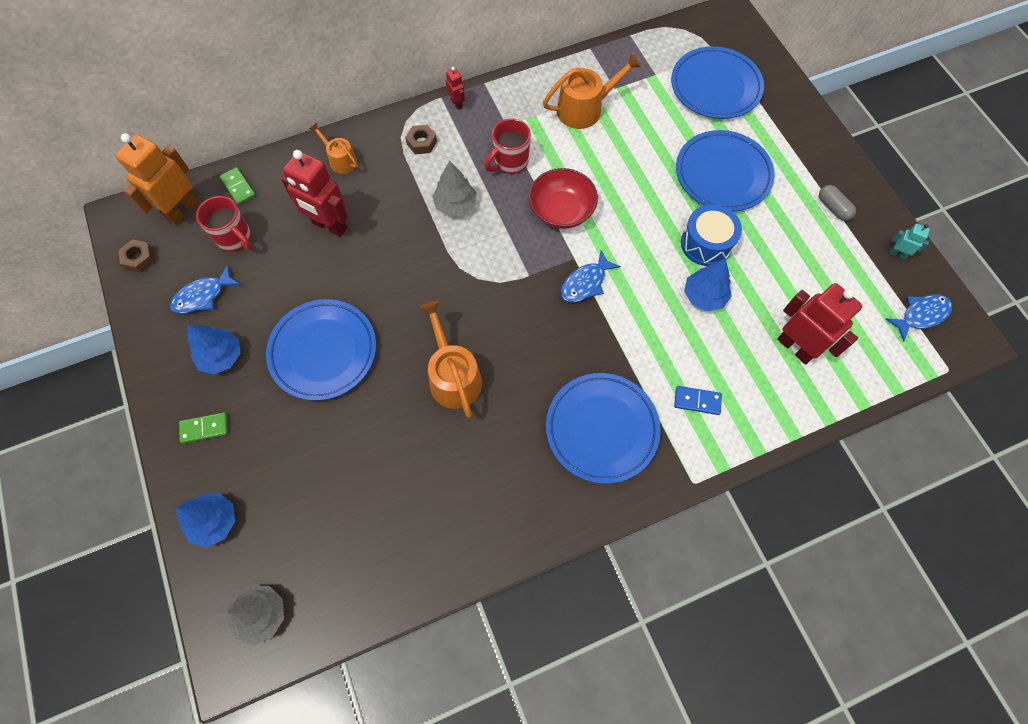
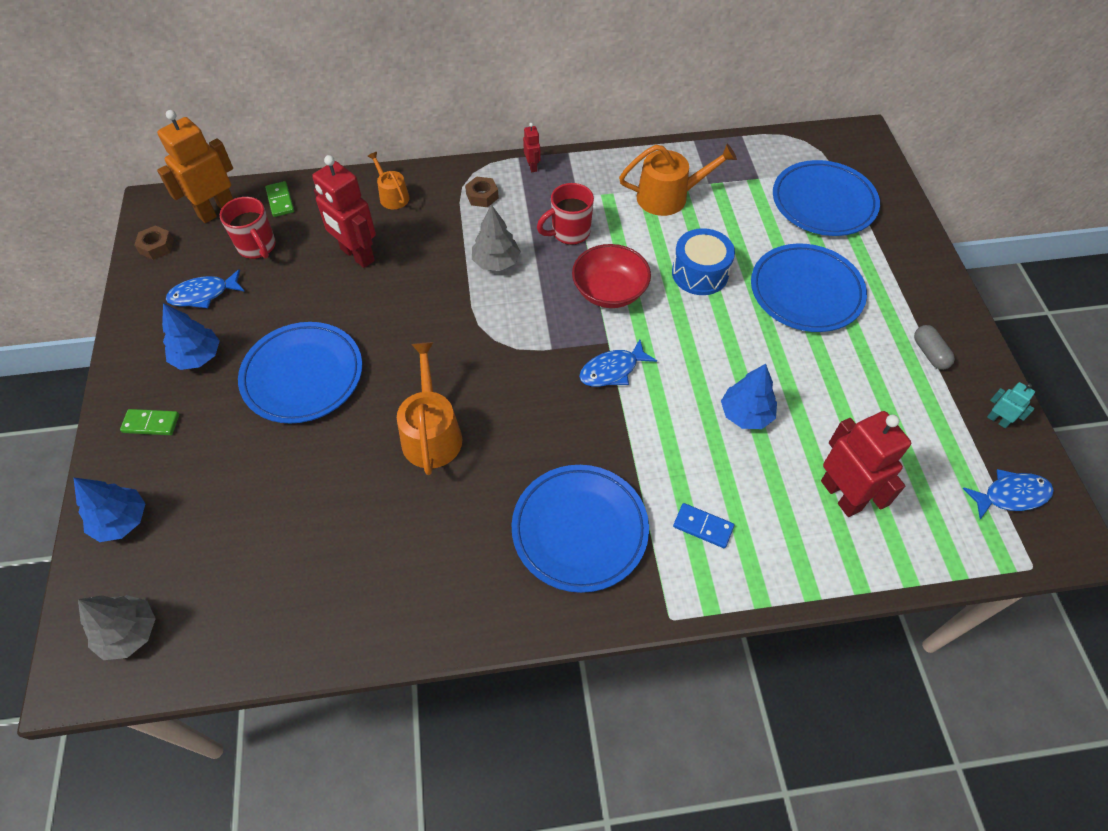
camera: 15 degrees right, 10 degrees down
(706, 243) = (765, 359): blue drum -> blue drum (700, 273)

